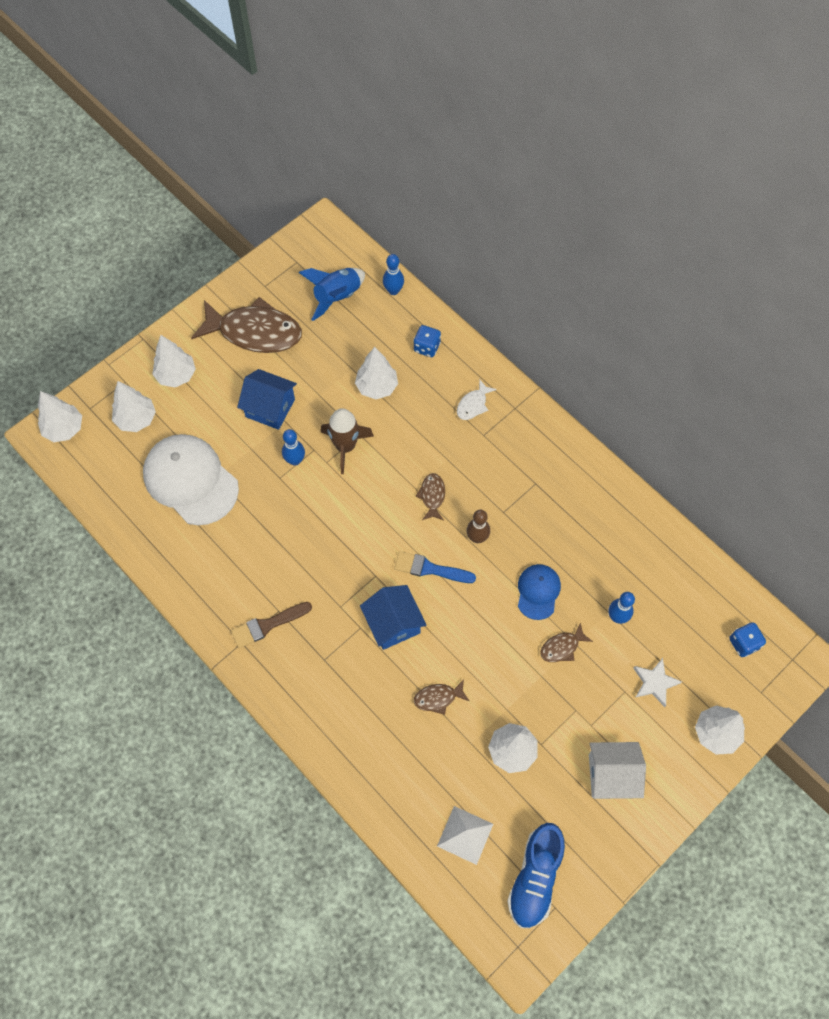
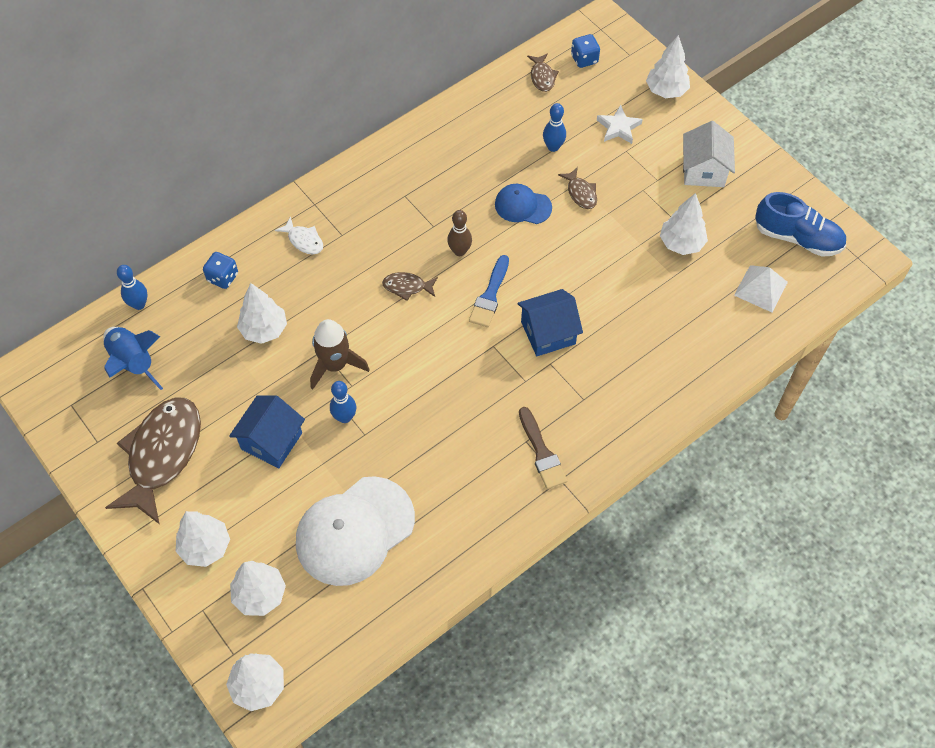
camera: 85 degrees left, 5 degrees down
(438, 698) = (628, 299): brown fish -> brown fish (542, 77)

